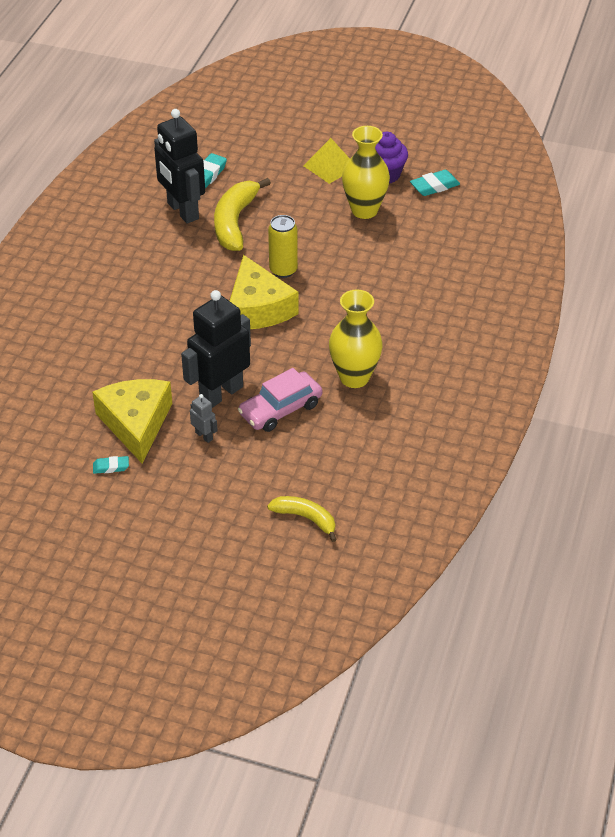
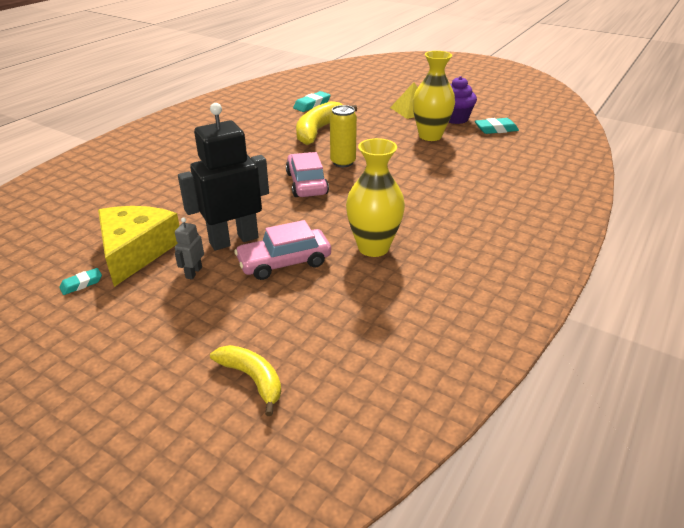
camera: 15 degrees right, 10 degrees down
(111, 467) = (81, 284): turquoise eraser -> turquoise eraser turned 45 degrees counterclockwise
(182, 211) = (281, 120): black robot -> none
(204, 436) = (193, 272): grey robot -> grey robot turned 135 degrees counterclockwise
(258, 308) = (307, 183): yellow cheese -> pink car

